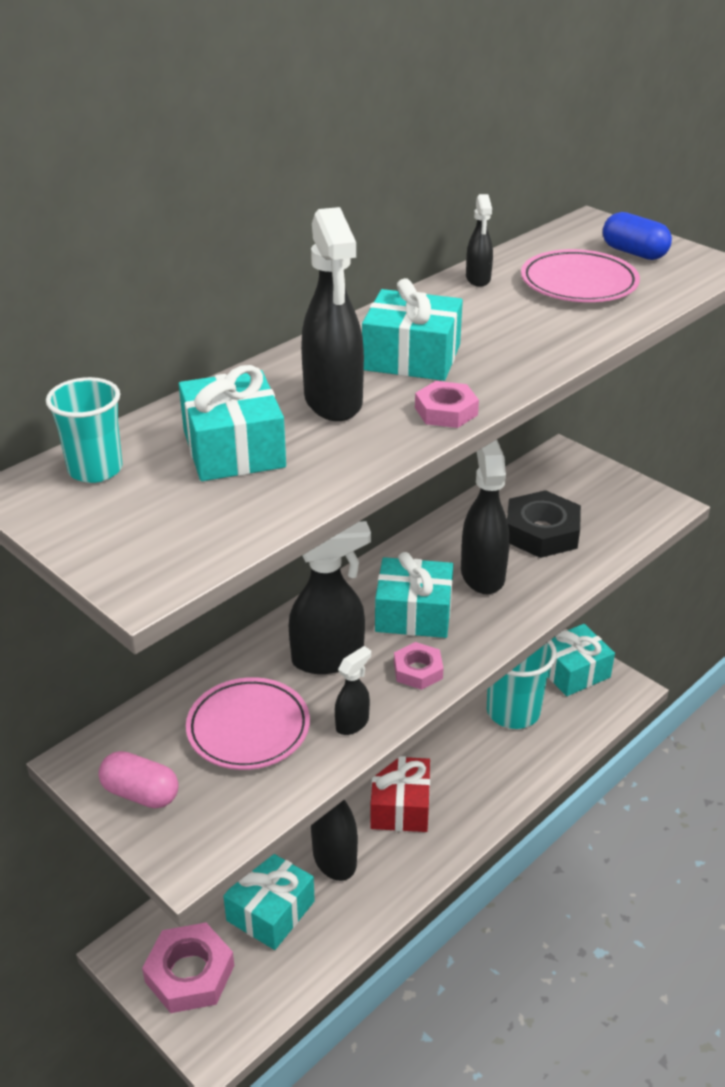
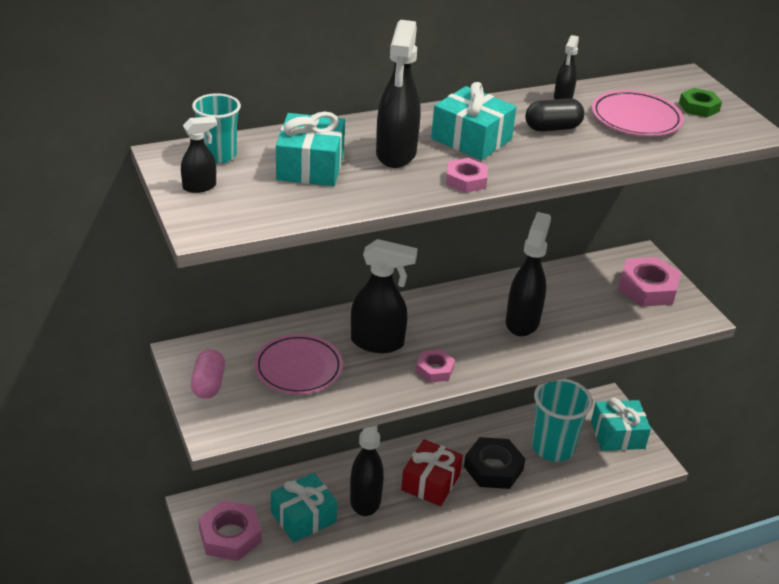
camera: 20 degrees right, 0 degrees up
(140, 793) = (208, 384): pink capsule -> pink capsule turned 45 degrees clockwise
(352, 723) = (369, 388): black spray bottle -> black spray bottle (200, 187)
(413, 613) = (455, 332): turquoise gift -> none
(495, 318) = (552, 128): none -> black capsule
(541, 532) = (587, 306): black nut -> black nut (493, 468)
(592, 490) = (647, 288): none -> pink nut
(634, 253) = (699, 107): blue capsule -> green nut

